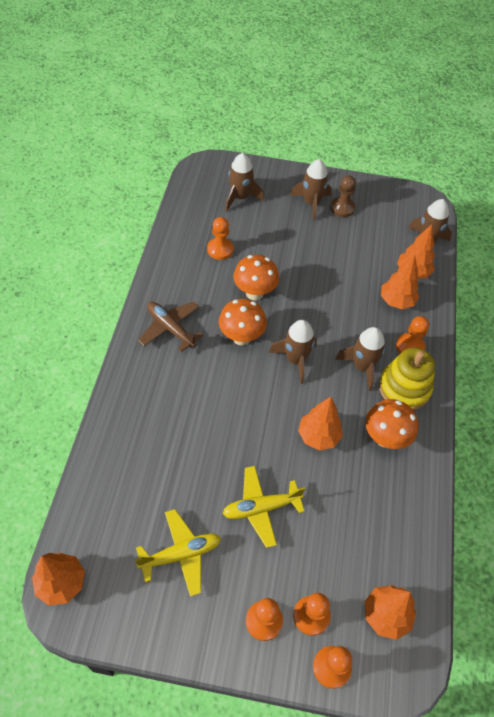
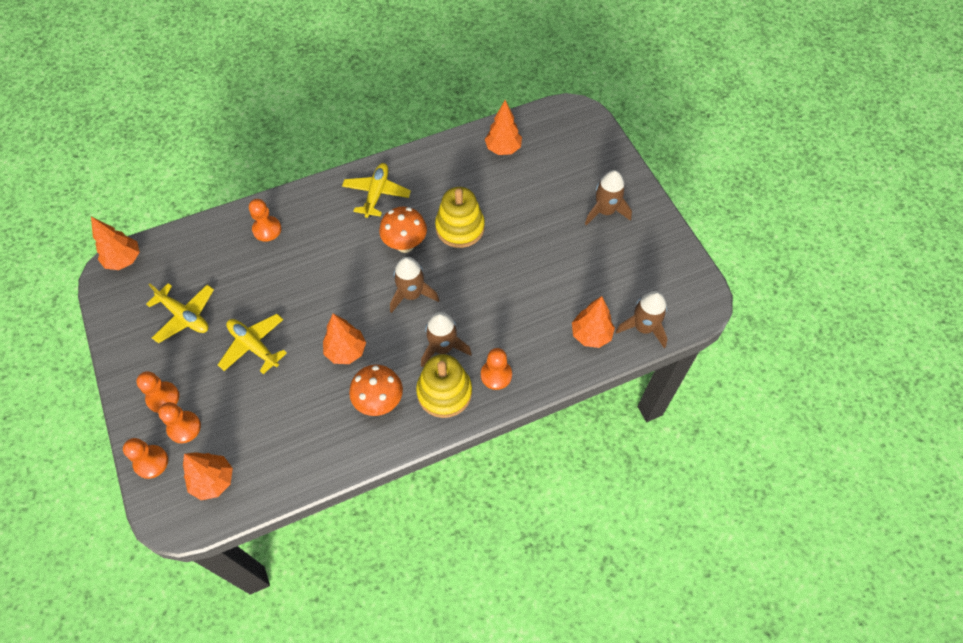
camera: 60 degrees right, 5 degrees up
(170, 328) = (376, 194): brown plane -> yellow plane
(220, 249) = (487, 178): orange pawn -> orange pawn (267, 229)
(240, 197) = (561, 157): brown rocket -> none
(254, 293) = (460, 228): orange mushroom -> yellow stacking toy
(342, 208) = (623, 238): brown pawn -> none
(396, 301) = (542, 338): orange tree -> orange tree (503, 149)

